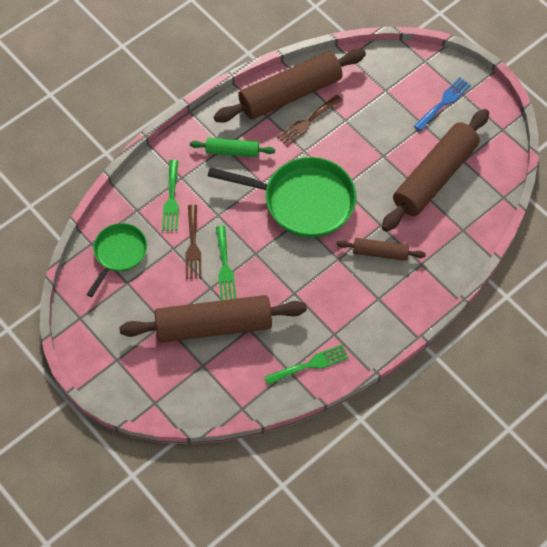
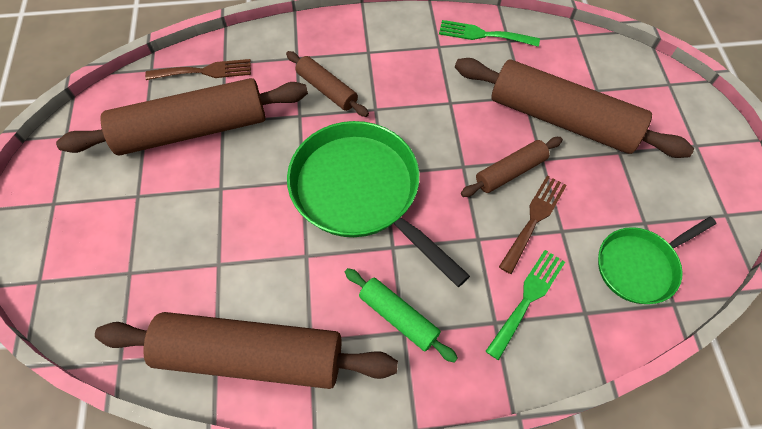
camera: 145 degrees left, 0 degrees up
(225, 267) = (510, 171): green fork -> brown rolling pin
(307, 122) = (266, 294): brown fork -> brown fork (205, 71)
(444, 102) = (84, 208): blue fork -> none

